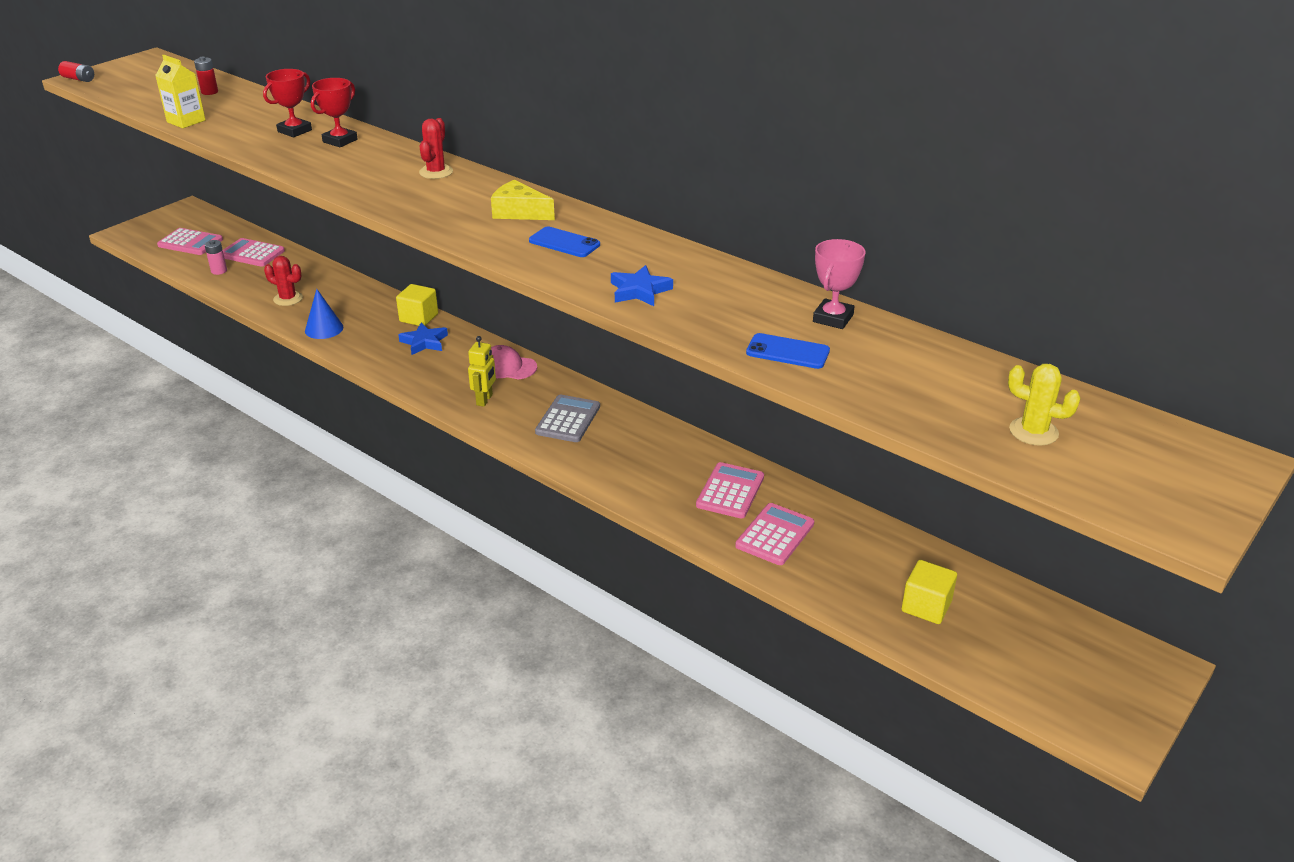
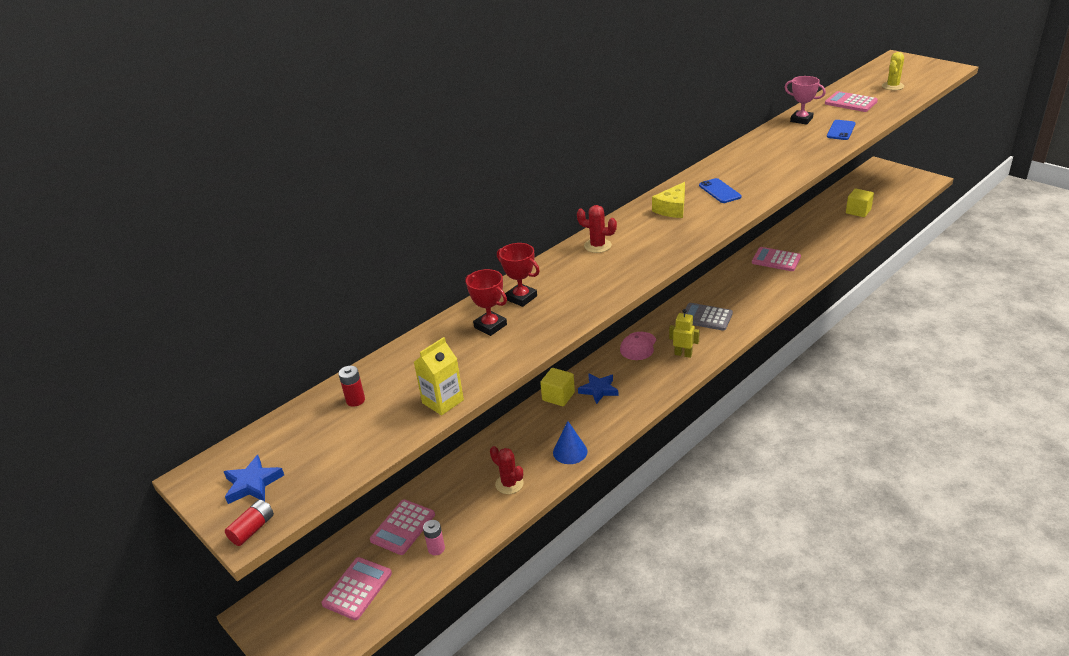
camera: 80 degrees left, 0 degrees up
(288, 299) = (509, 484): red cactus -> red cactus turned 75 degrees counterclockwise
(564, 243) = (719, 191): blue phone -> blue phone turned 60 degrees counterclockwise
(639, 291) = (782, 167): blue star -> blue star (252, 484)
(774, 535) = (813, 248): pink calculator -> pink calculator (850, 102)

